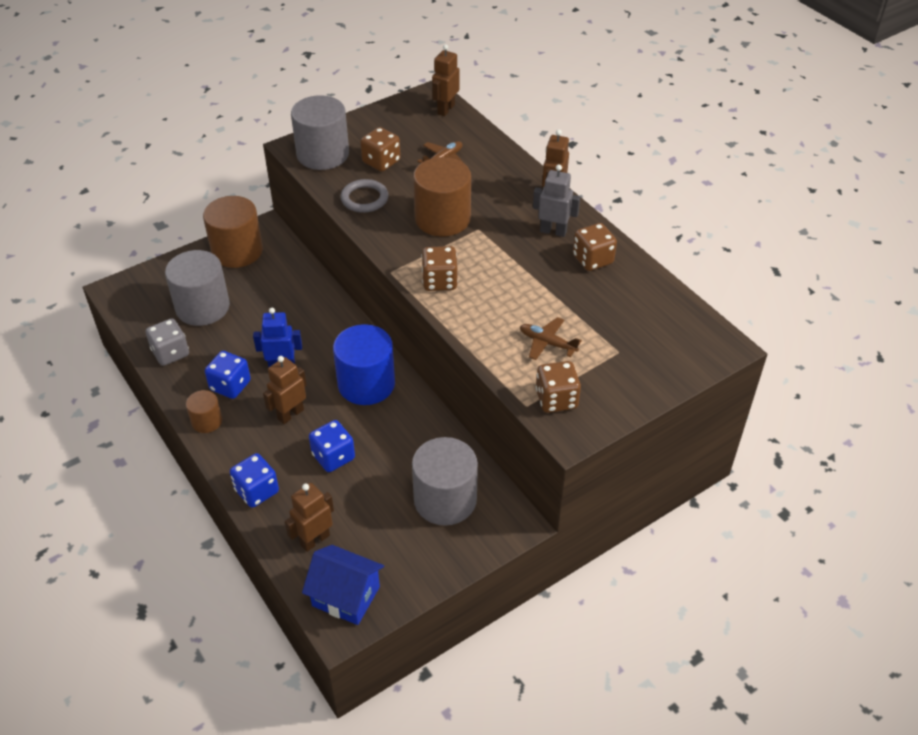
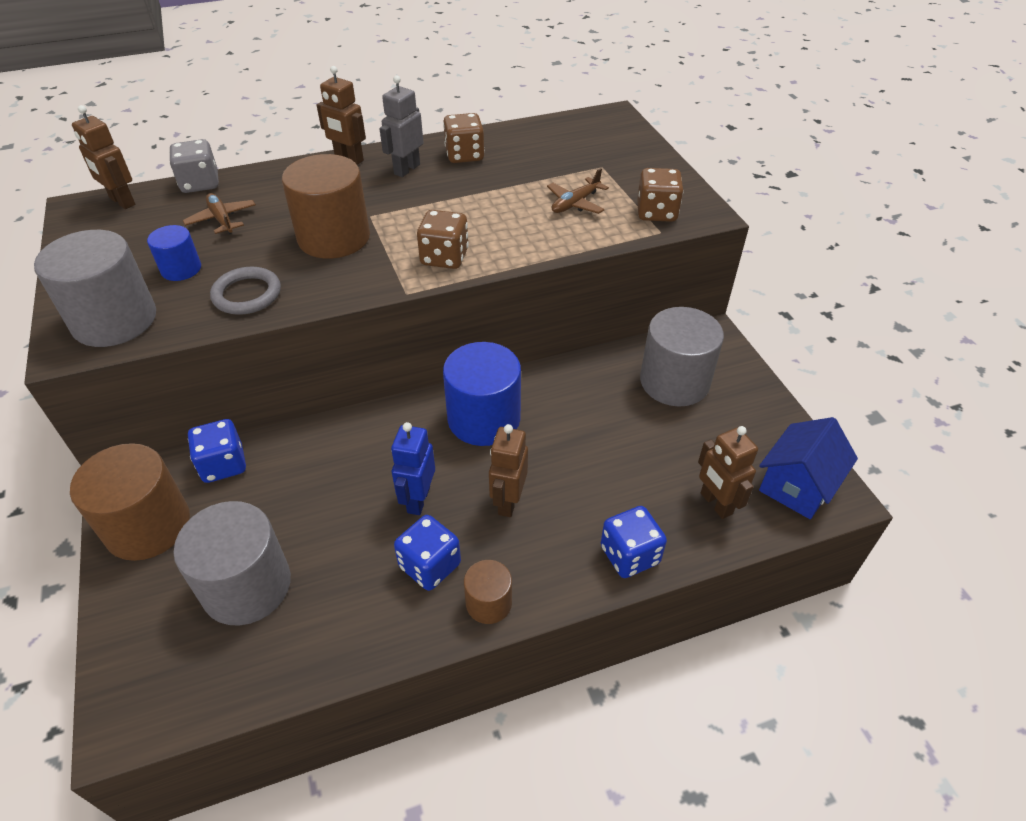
camera: 75 degrees left, 0 degrees up
(170, 353) = (326, 641): grey dice -> grey dice (200, 183)
(290, 414) = (508, 501): brown robot -> brown robot turned 45 degrees clockwise
(333, 457) = (591, 467): blue dice -> blue dice (223, 465)
(381, 162) = (181, 269): brown dice -> blue cylinder

